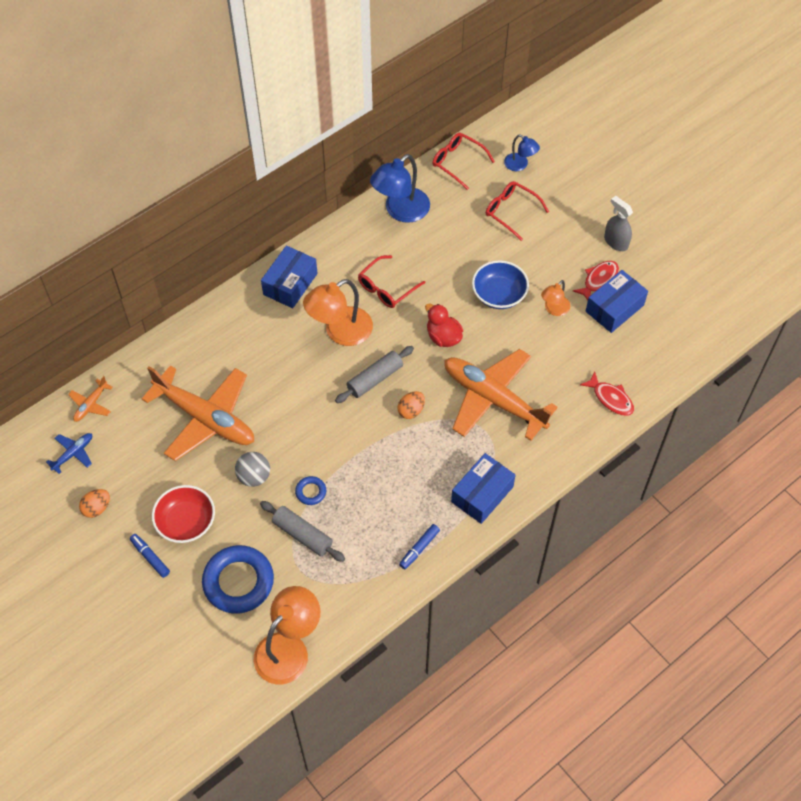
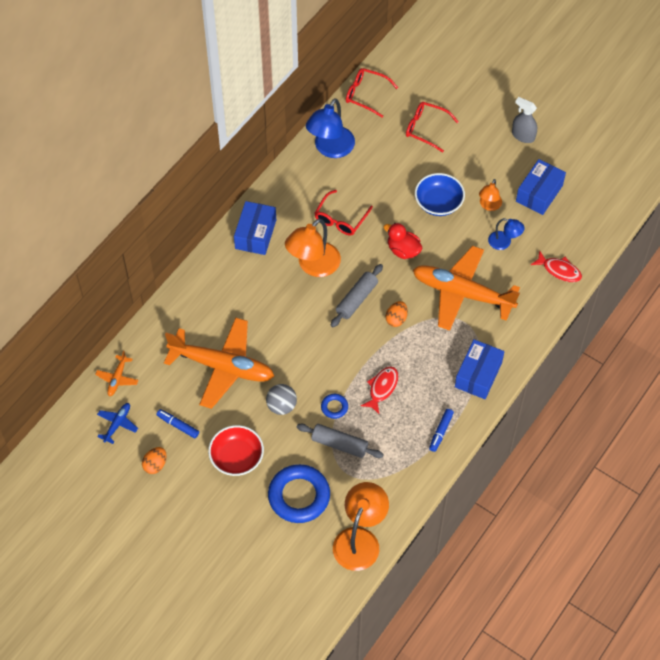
camera: 15 degrees left, 0 degrees up
(150, 557) = (216, 494): blue marker -> blue marker (178, 425)
(520, 165) = (420, 86): blue lamp -> blue lamp (504, 242)
(598, 280) = (518, 172): red fish -> red fish (382, 388)

